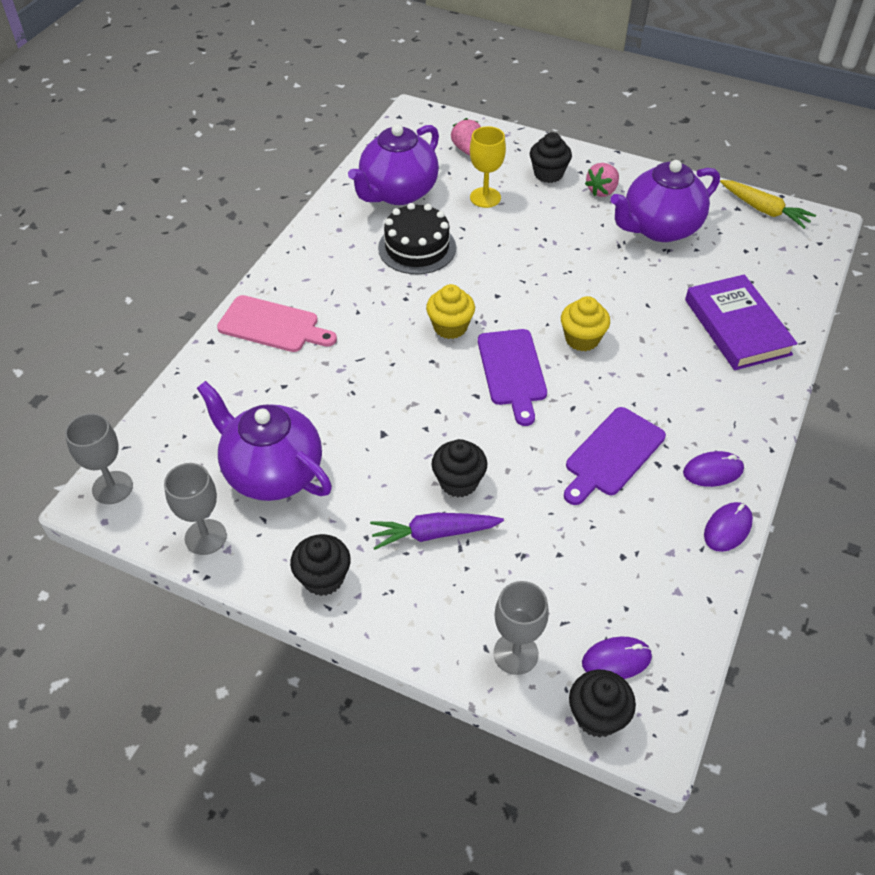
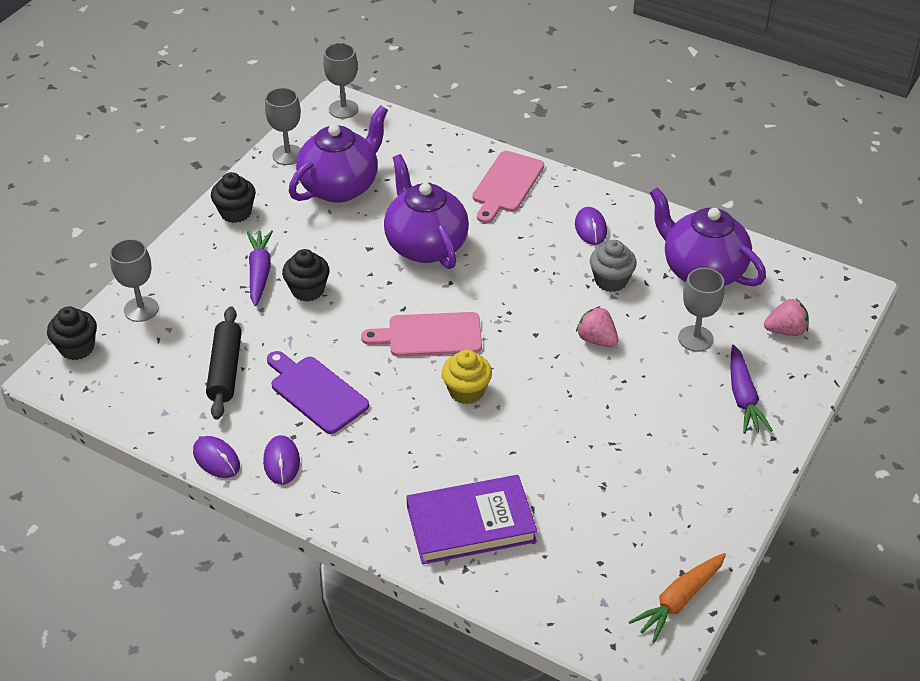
camera: 95 degrees right, 5 degrees down
(417, 247) = (611, 280): black cake -> grey cupcake
(450, 327) = (493, 297): yellow cupcake -> none
(485, 197) = (695, 338): yellow goblet -> grey goblet
(512, 371) = (430, 335): purple cutting board -> pink cutting board
(548, 174) = (743, 397): black cupcake -> purple carrot
(599, 542) = (226, 370): none -> black rolling pin
(602, 191) = (712, 442): pink strawberry -> pink strawberry (596, 339)
(616, 660) = (117, 365): purple mouse -> purple mouse (590, 228)
(659, 228) = (642, 485): purple teapot -> purple teapot (425, 245)
(764, 210) = (679, 601): yellow carrot -> orange carrot

